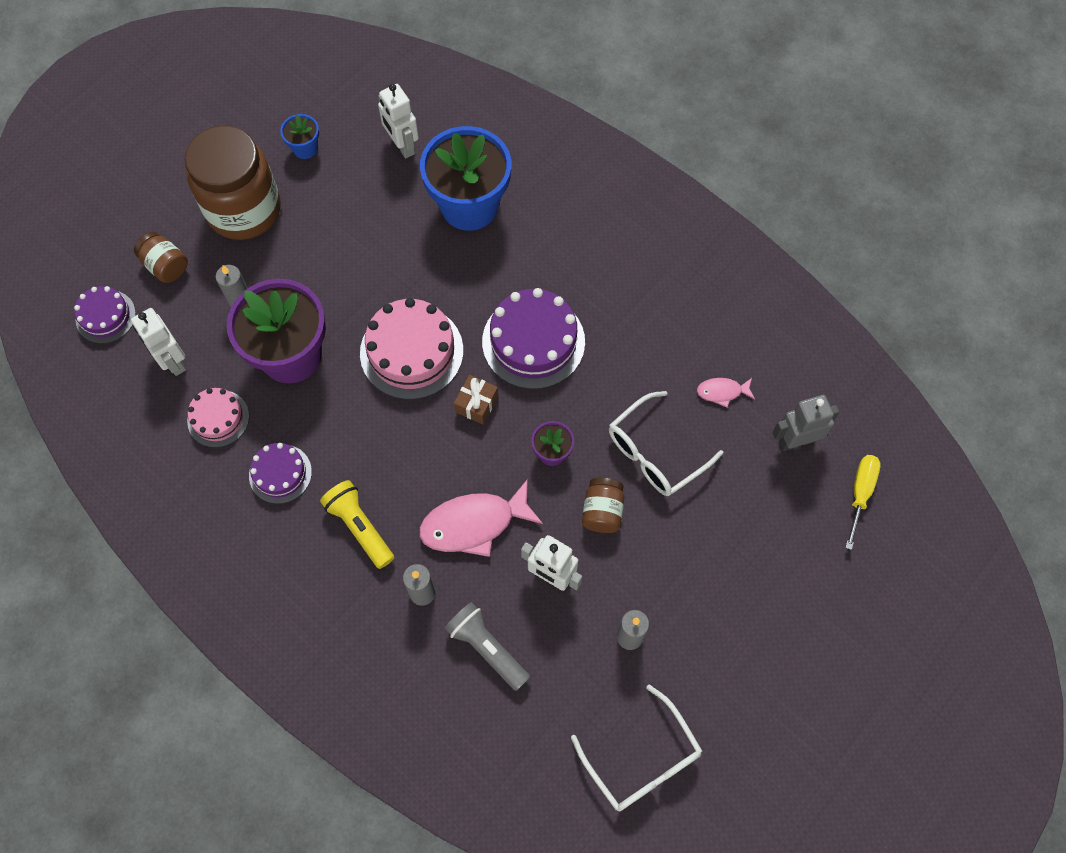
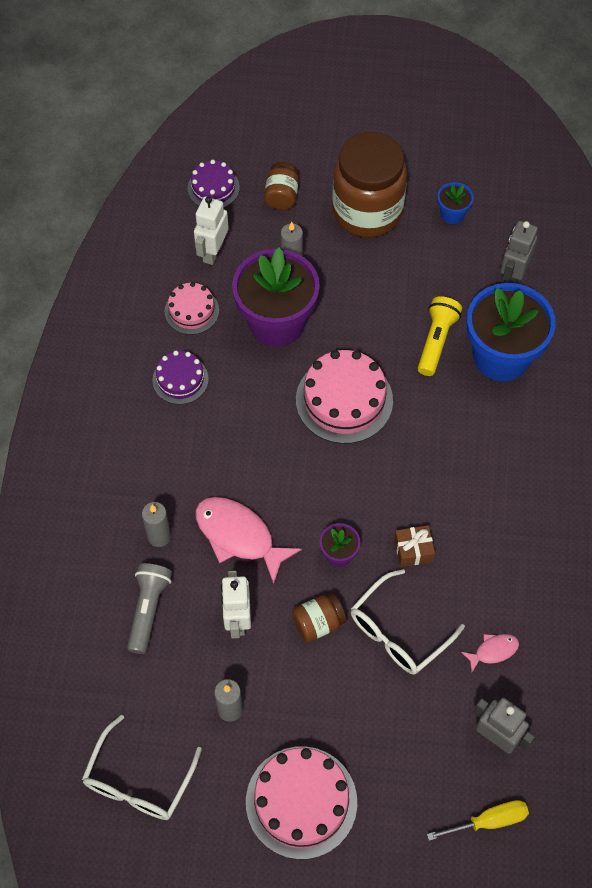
camera: 55 degrees right, 5 degrees down
(359, 527) = (178, 459): yellow flashlight -> yellow flashlight (436, 341)
(402, 145) = (512, 276): white robot -> grey robot
(476, 404) = (337, 474): brown gift -> brown gift (413, 550)
(533, 341) = (422, 479): purple cake -> none
(655, 453) = (398, 632): white glasses -> white glasses turned 60 degrees counterclockwise
(722, 392) = (493, 651): pink fish -> pink fish turned 105 degrees clockwise
(751, 631) = (301, 802): none -> pink cake

